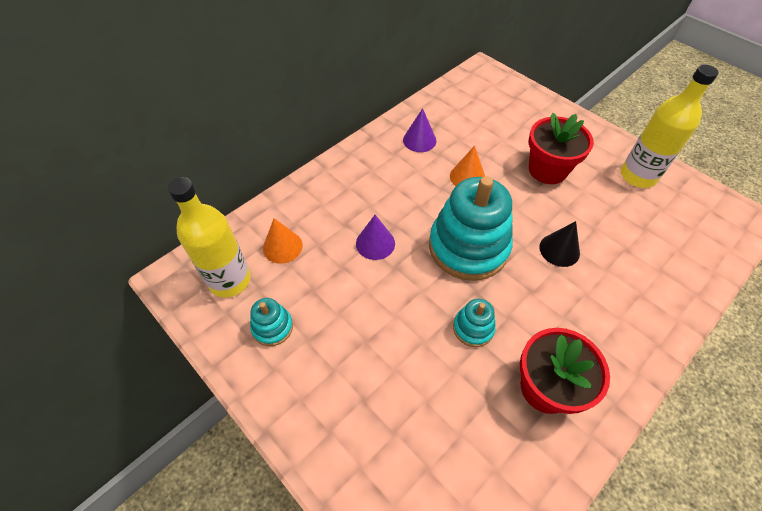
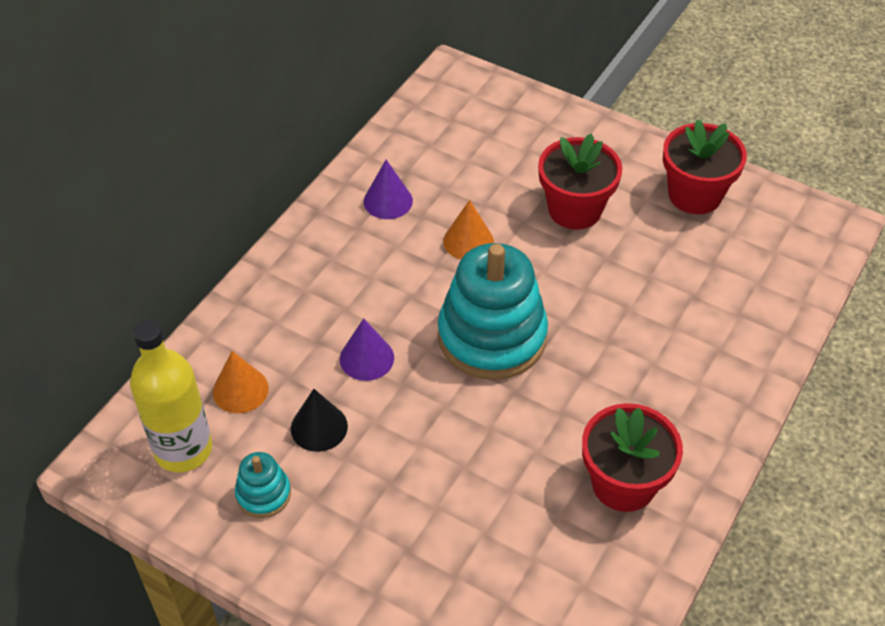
camera: 15 degrees left, 5 degrees down
(473, 328) = (521, 436): turquoise stacking toy -> none
(559, 250) = (609, 315): black cone -> black cone (319, 427)
(638, 176) = (694, 195): yellow bottle -> red flower pot

